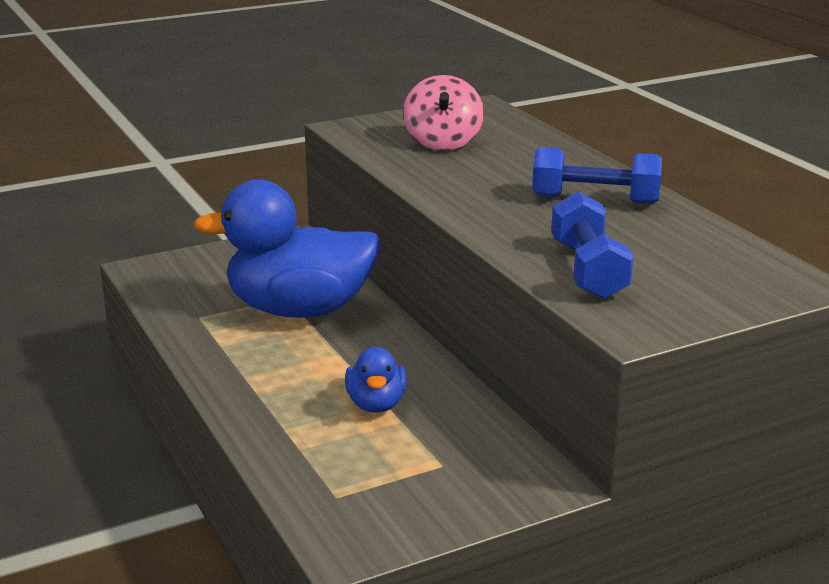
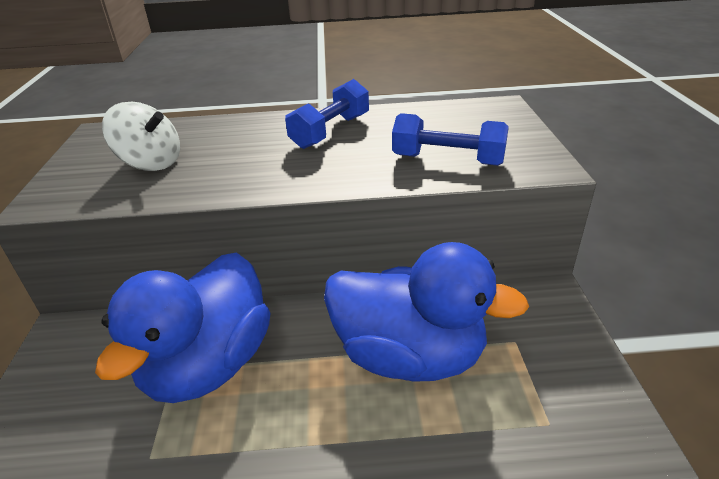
camera: 65 degrees left, 10 degrees up
(376, 404) = (409, 355): blue duck -> blue duck, size x2.15
(443, 142) = (151, 163): pink spinning top -> white spinning top

